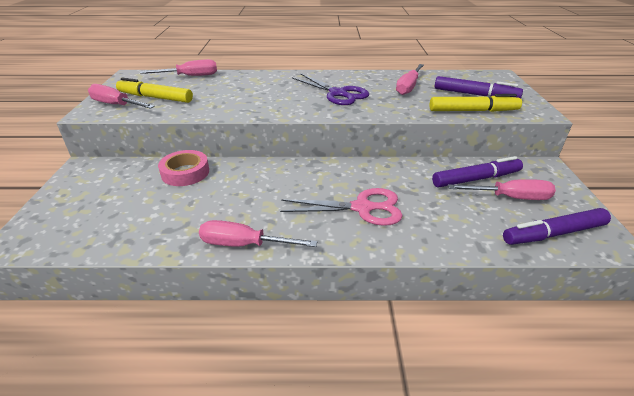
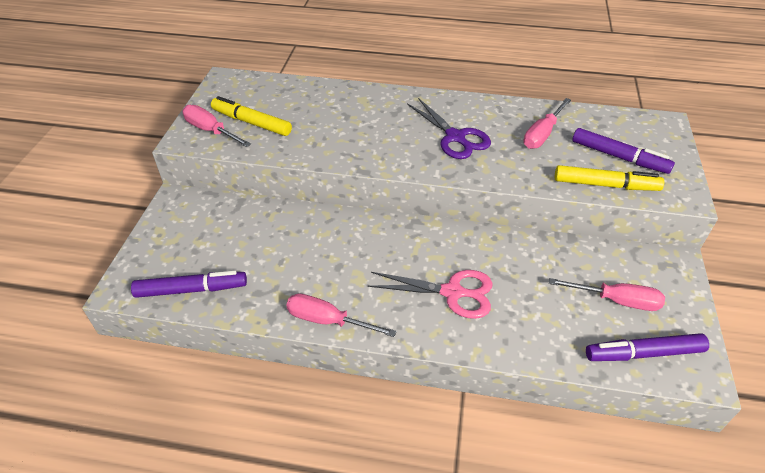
camera: 10 degrees right, 10 degrees up
(185, 172) = (278, 220): pink tape -> none
(190, 76) = (291, 88): pink screwdriver -> none
(476, 179) = (588, 270): purple marker -> purple marker (191, 289)

